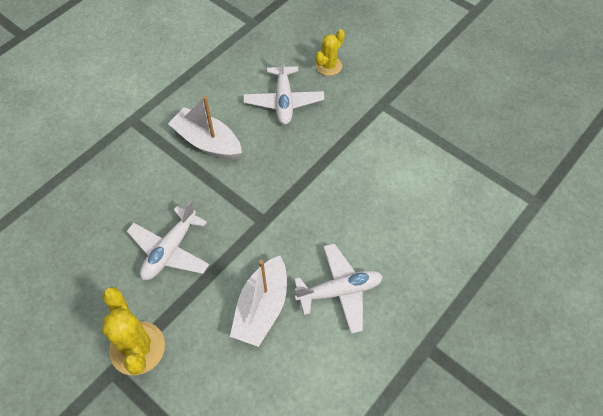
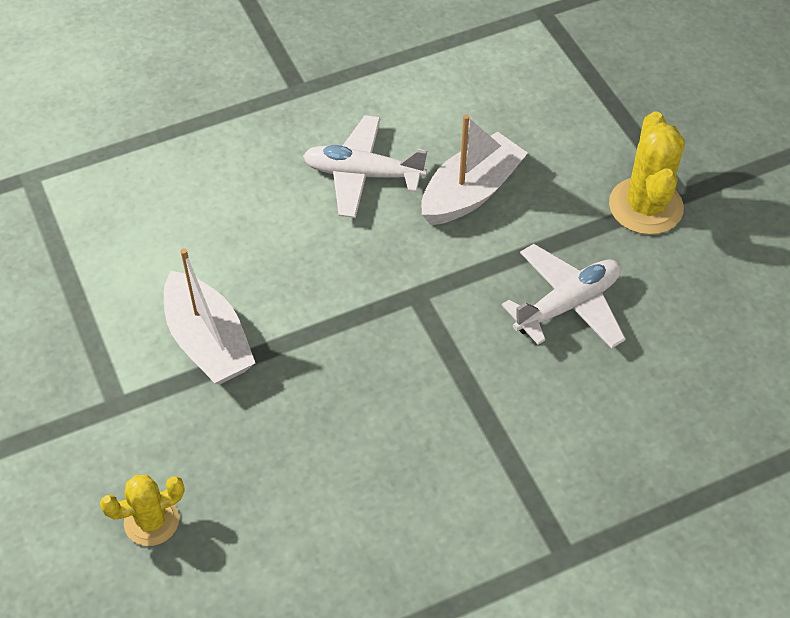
camera: 155 degrees left, 5 degrees down
(207, 142) = (446, 454): white boat -> white boat (208, 342)
(283, 101) = (277, 479): white plane -> none

